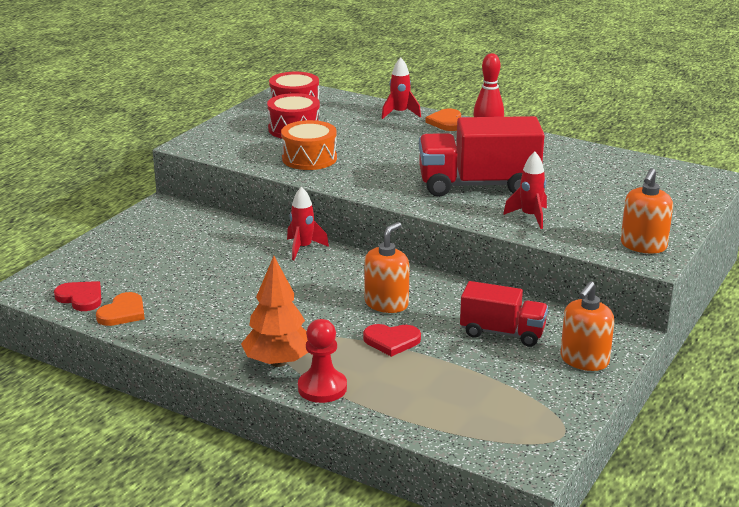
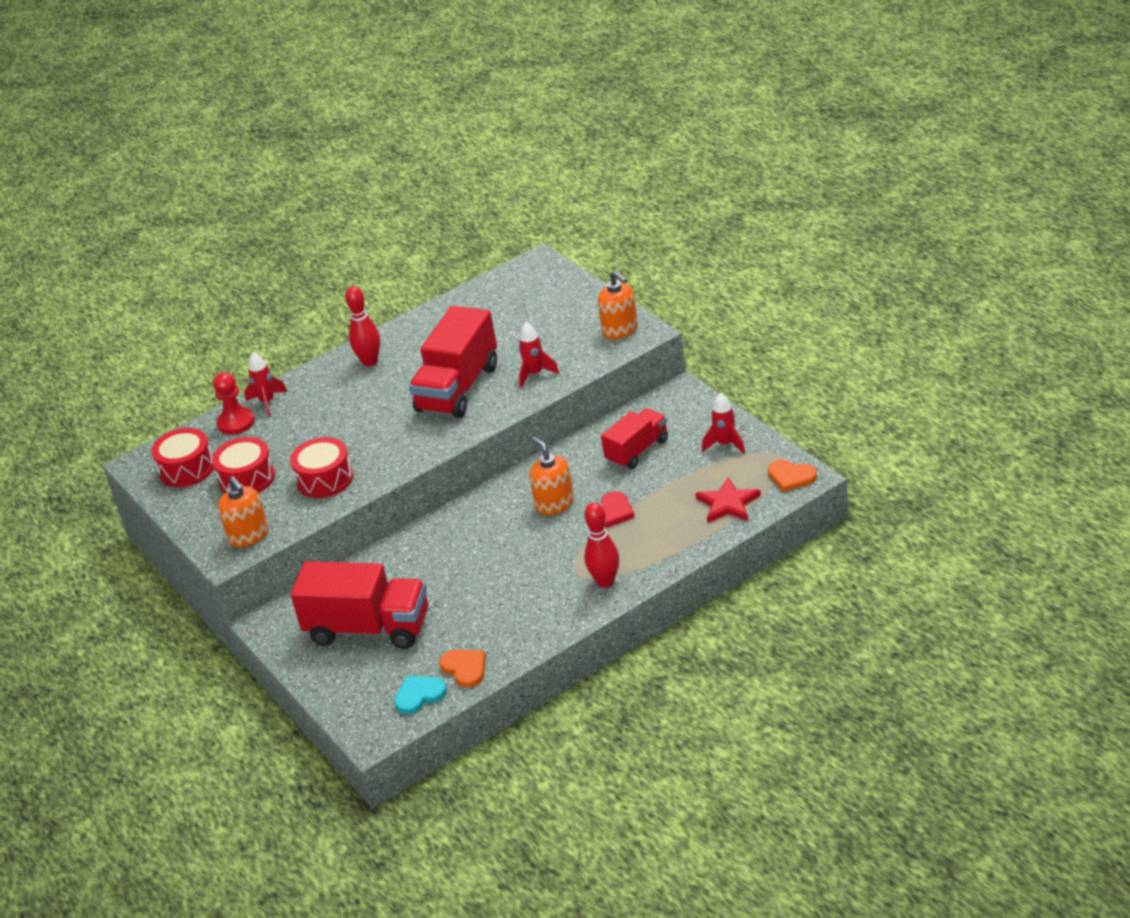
camera: 60 degrees left, 10 degrees up
(81, 298) = (419, 695): red heart -> turquoise heart
(166, 252) = (368, 628): none -> red truck
(278, 362) = (605, 581): orange tree -> red bowling pin
(303, 248) = (425, 537): red rocket -> red rocket (725, 444)
(309, 158) = (325, 479): orange drum -> red drum
(322, 388) = (656, 563): red pawn -> red pawn (236, 423)
(446, 122) = (312, 377): orange heart -> orange heart (791, 477)
(448, 415) = (728, 503): none -> red star
(584, 360) = (698, 420): orange soap dispenser -> orange soap dispenser (249, 536)

